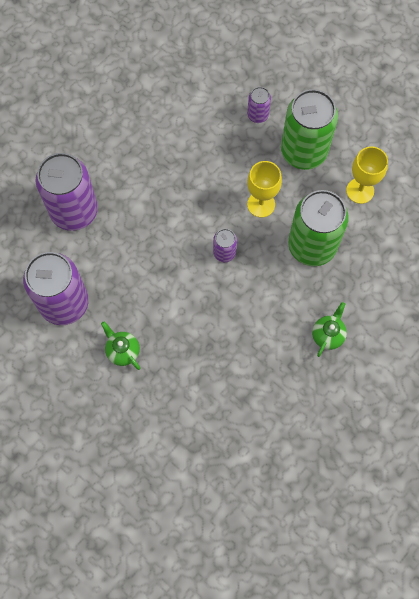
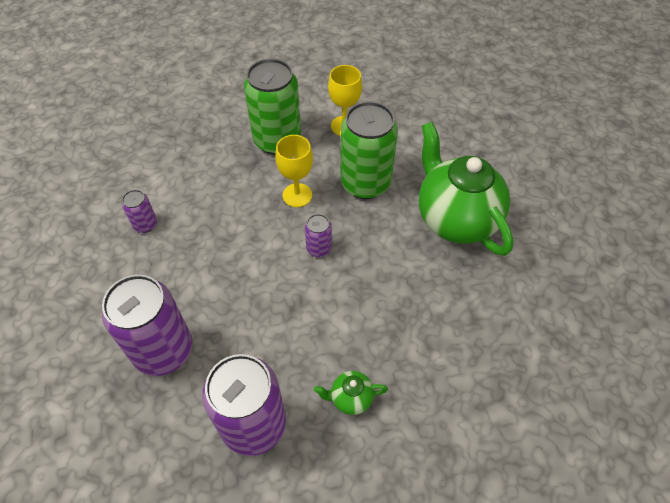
camera: 55 degrees left, 15 degrees down
(257, 115) = (215, 150): purple can -> purple can (145, 224)
(327, 335) = (455, 219): green teapot -> green teapot, size x2.42

